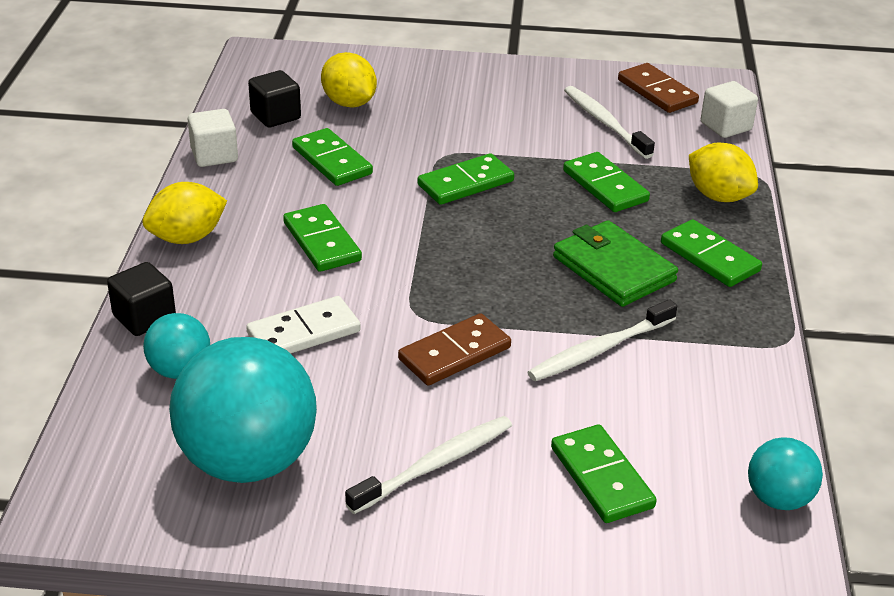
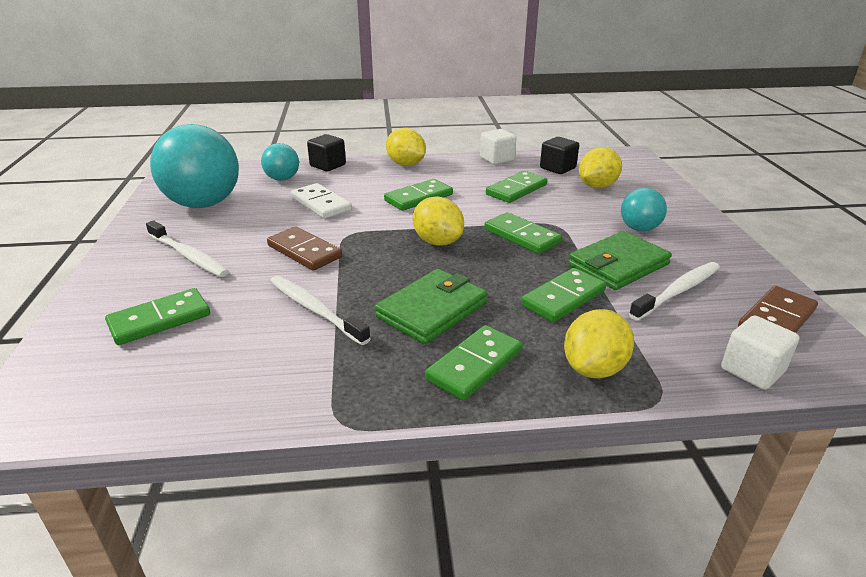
camera: 80 degrees right, 5 degrees down
(461, 244) = (437, 242): none -> yellow lemon
(547, 140) = (618, 265): none -> green wallet
(778, 499) = (105, 417): turquoise ball -> turquoise ball (639, 229)

